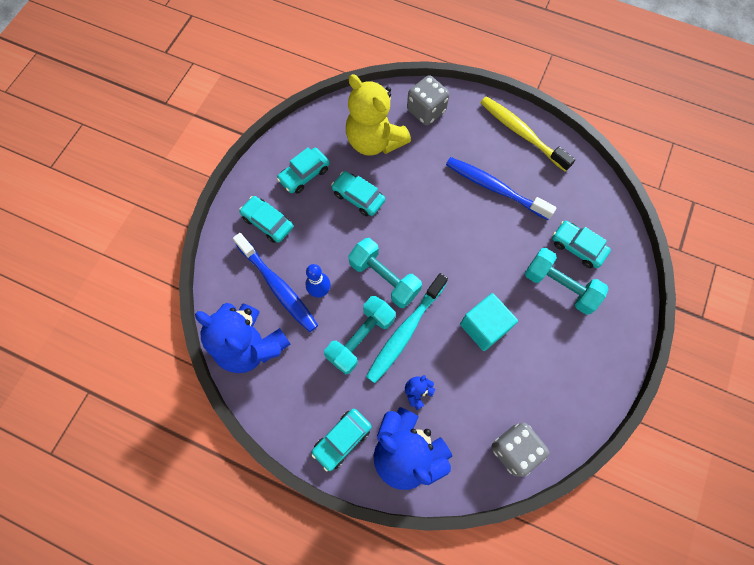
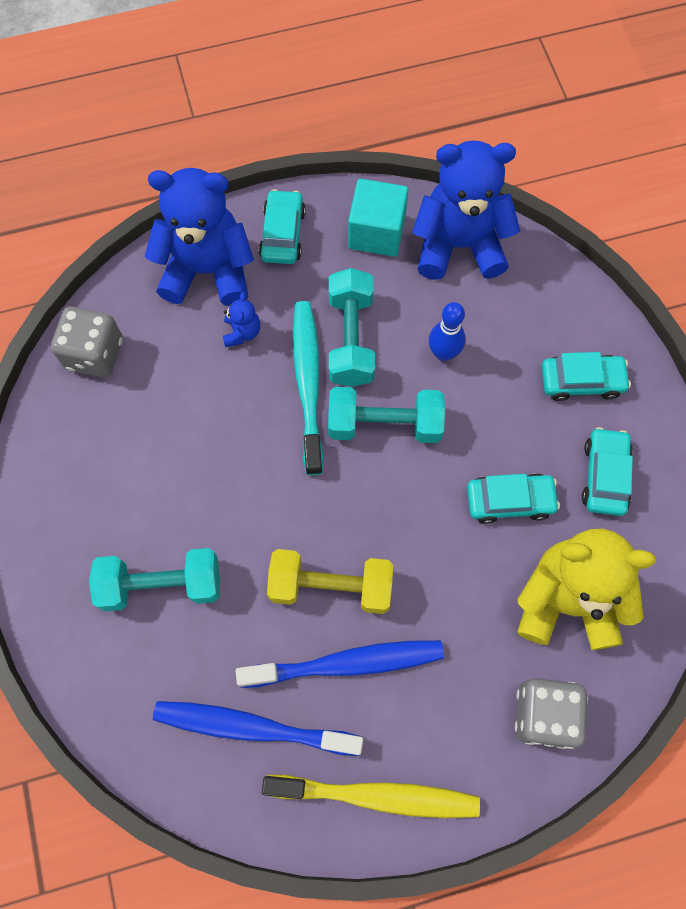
camera: 140 degrees right, 0 degrees up
(278, 287) = (493, 321): blue toothbrush -> blue toothbrush (252, 727)
(476, 224) = (330, 586): none -> yellow dumbbell
(484, 327) = (221, 459): turquoise cube -> turquoise cube (376, 232)
(577, 247) = (172, 662): turquoise car -> none

